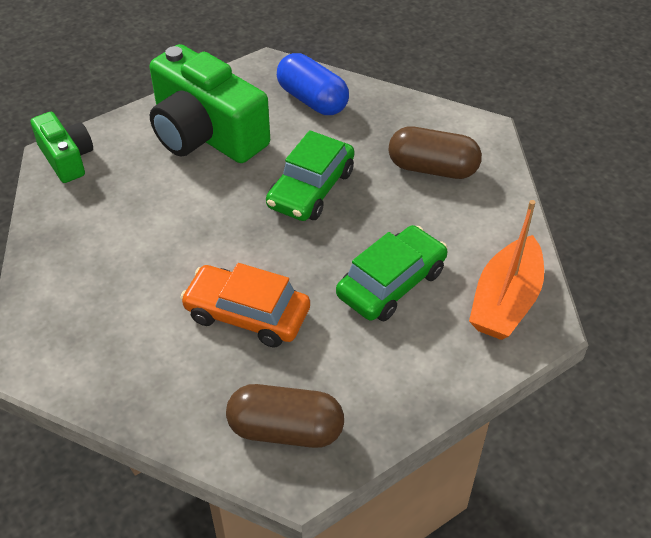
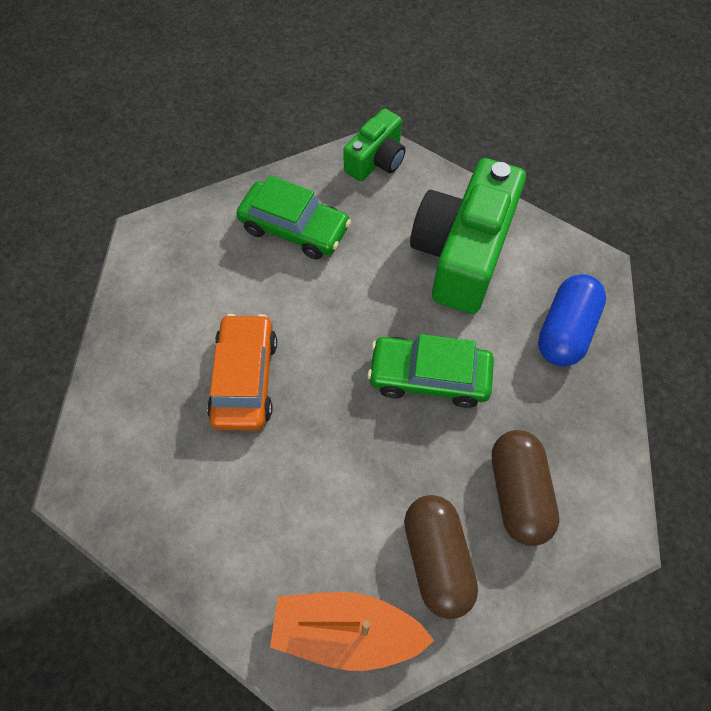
camera: 70 degrees right, 15 degrees up
(286, 430) = (126, 459): brown capsule -> brown capsule (437, 559)
(391, 283) = (329, 499): green car -> green car (294, 228)

